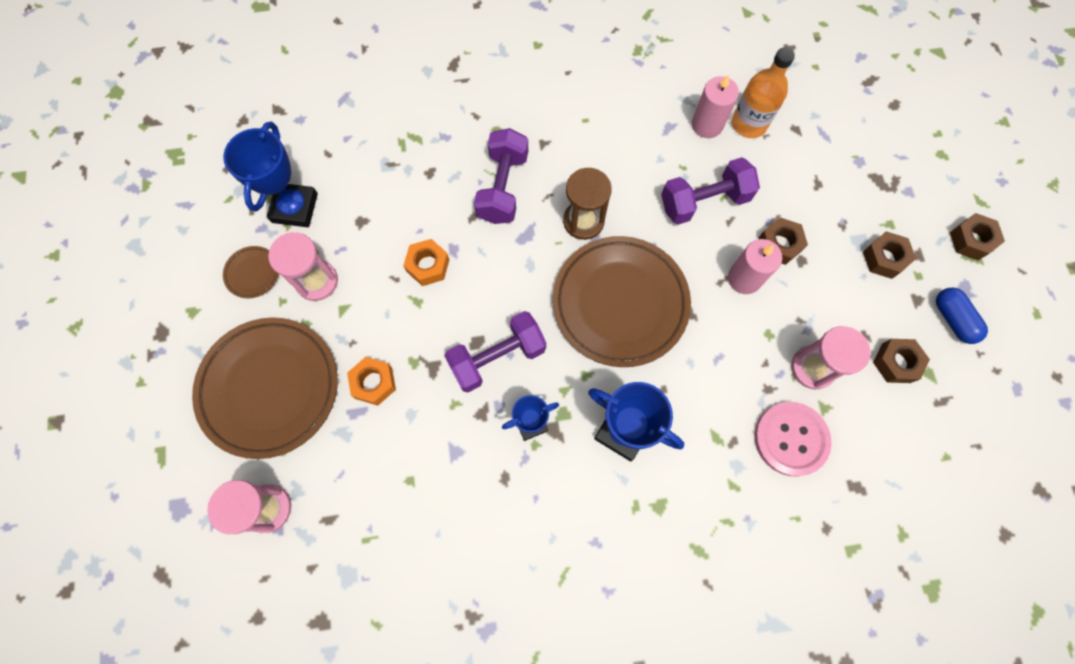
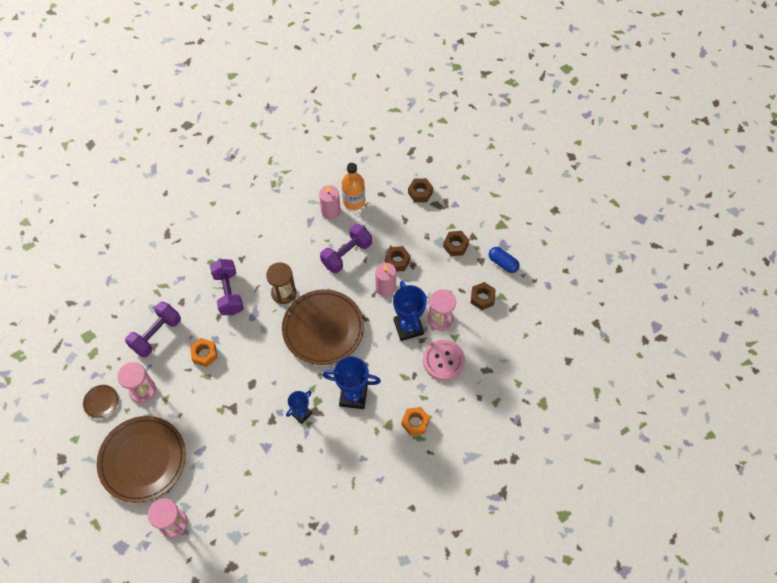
camera: 25 degrees left, 10 degrees down
(295, 208) = (109, 355): blue trophy -> blue trophy (408, 327)
(374, 383) = (203, 431): orange nut -> orange nut (415, 423)
(497, 357) = (267, 387): purple dumbbell -> purple dumbbell (156, 334)
(971, 240) = (497, 217): brown nut -> brown nut (420, 193)

